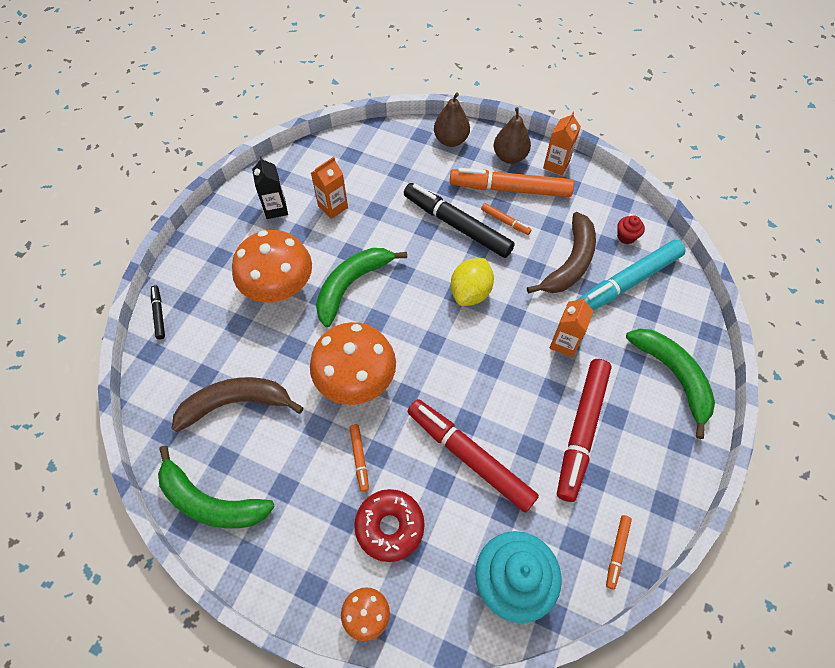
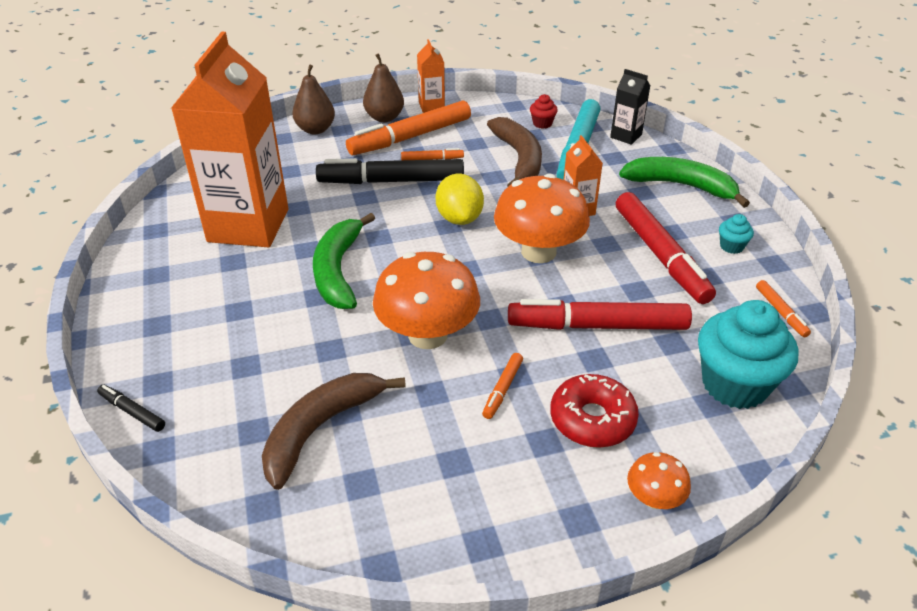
camera: 40 degrees left, 20 degrees down
(210, 502) = (388, 528): green banana -> none
(275, 209) = (183, 256): black carton -> black carton (626, 136)
(279, 287) = (260, 312): orange mushroom -> orange mushroom (538, 252)
(333, 207) = (248, 225): orange carton -> orange carton, size x2.37
(359, 458) = (502, 389): orange marker -> orange marker turned 75 degrees clockwise
(648, 464) = (731, 246): none -> turquoise cupcake

